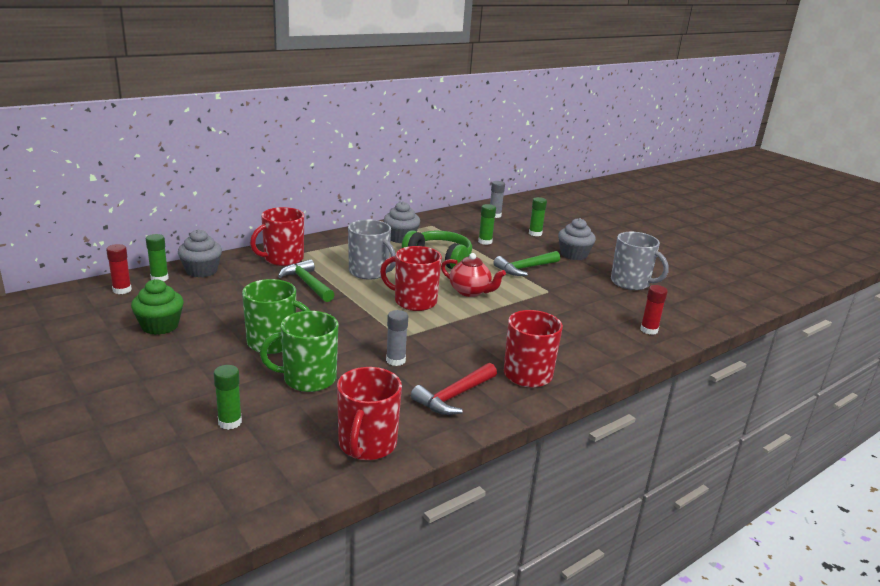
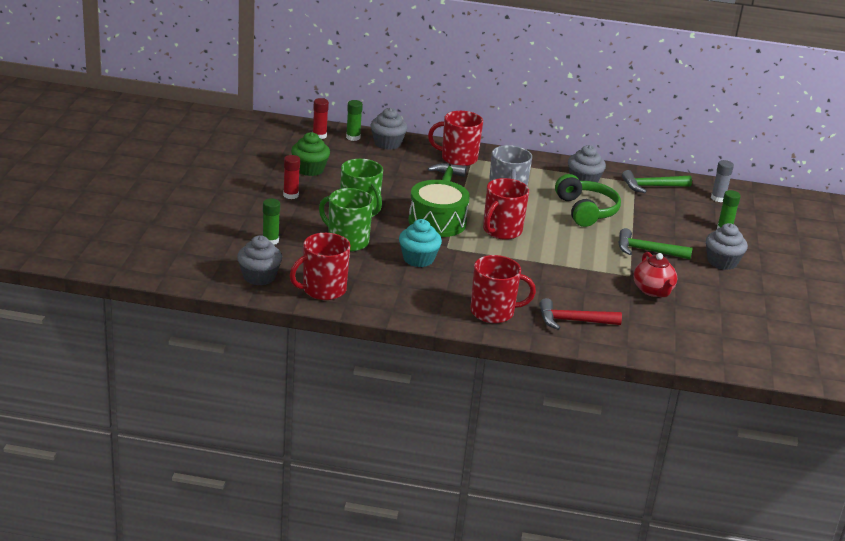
camera: 45 degrees right, 5 degrees up
(280, 472) = (259, 277): none -> grey cupcake
(355, 319) = (437, 222): none -> green drum
(395, 360) = (418, 259): grey glue stick -> turquoise cupcake
(414, 301) = (501, 231): red mug -> red mug turned 120 degrees counterclockwise
(446, 224) = (651, 186): none -> green hammer
(454, 396) = (417, 296): red hammer -> red hammer (572, 321)
(470, 291) = (560, 245): red teapot -> red teapot (653, 291)
(485, 242) = (656, 216): green glue stick -> none
(631, 283) = (726, 306): grey mug -> none
(649, 330) = (655, 339): red glue stick -> red glue stick (291, 195)

